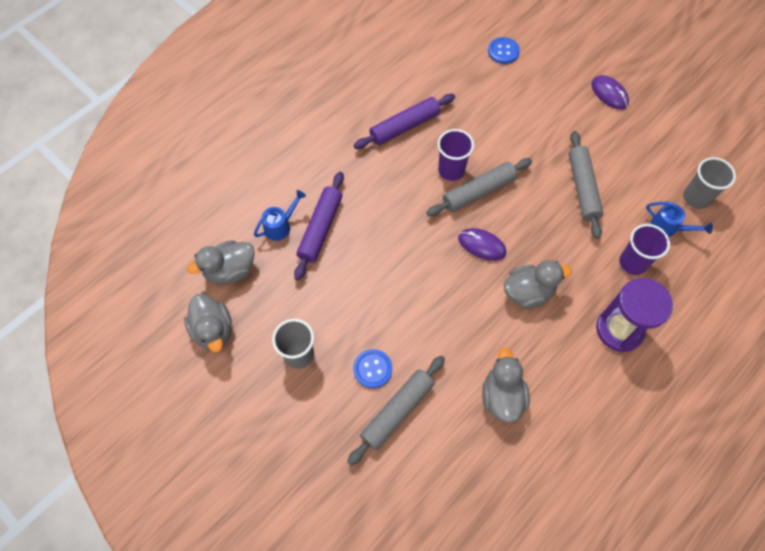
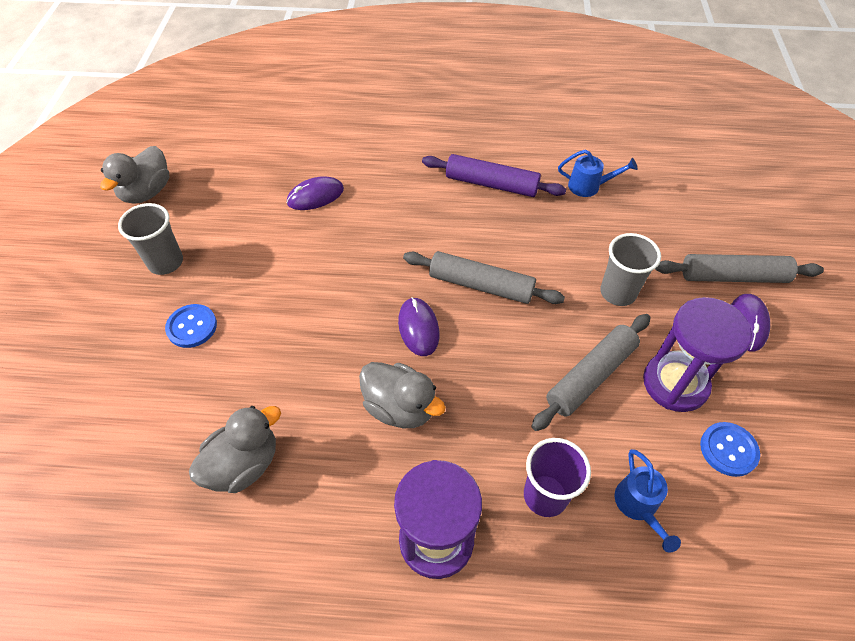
camera: 50 degrees right, 10 degrees down
(230, 270) = (217, 166): grey duck -> none
(281, 226) = (292, 169): blue watering can -> blue watering can (589, 186)
(320, 229) = (315, 196): purple rolling pin -> purple mouse
(397, 411) = (156, 377): grey rolling pin -> grey rolling pin (733, 276)
(451, 170) = (482, 248): purple cup -> none
(503, 51) = (674, 201): blue button -> blue button (728, 450)
(617, 155) = (675, 383): none -> purple hourglass
(696, 198) = (719, 513): grey cup -> grey cup (618, 293)

